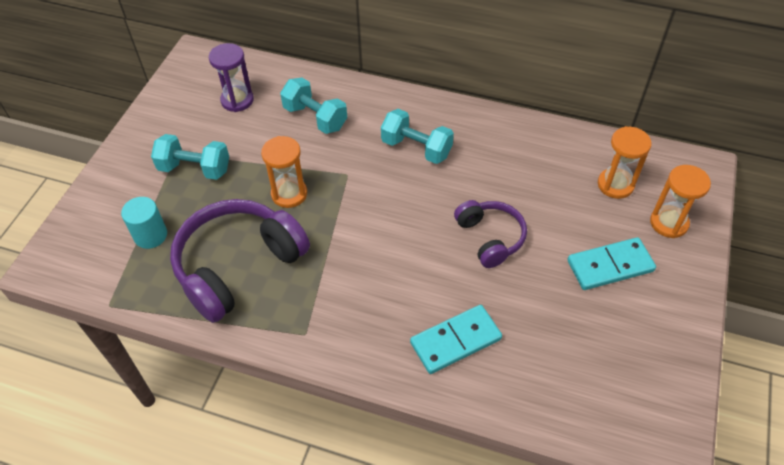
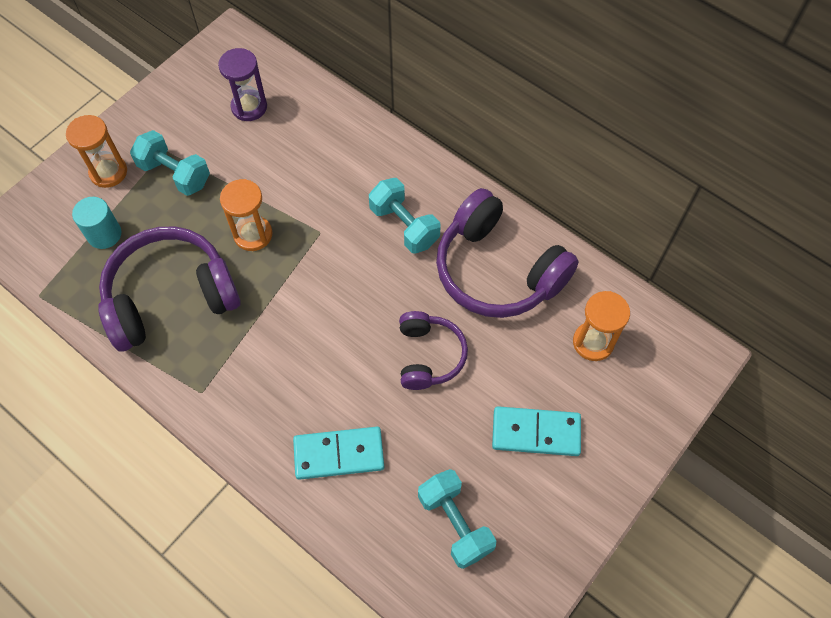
camera: 20 degrees right, 10 degrees up
(315, 118) = (318, 154): turquoise dumbbell -> turquoise dumbbell (455, 523)
(510, 157) = (497, 270): none -> purple headphones
(668, 223) = (626, 407): orange hourglass -> orange hourglass (108, 172)

